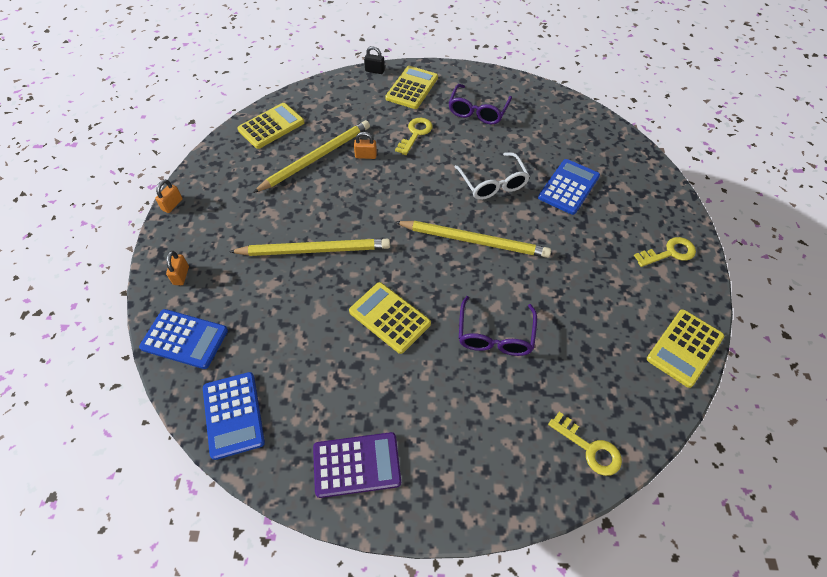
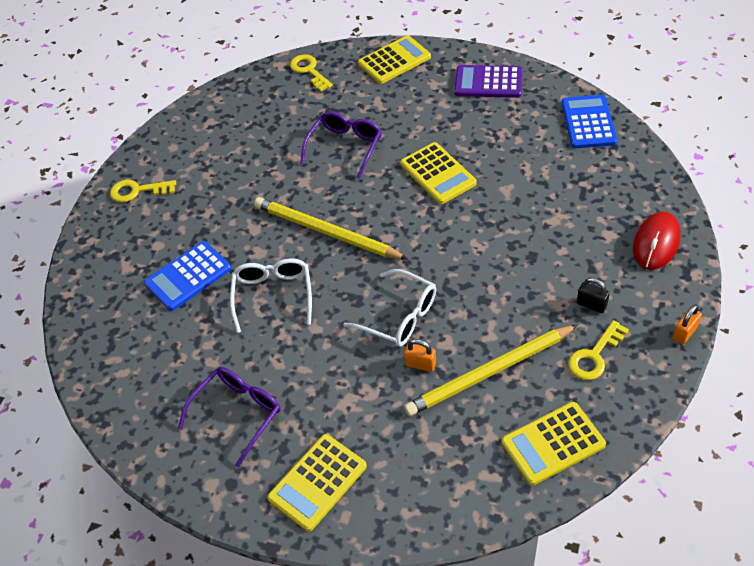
camera: 160 degrees left, 5 degrees down
(181, 275) = (656, 243): orange padlock -> red mouse
(184, 339) = (641, 183): blue calculator -> none
(314, 250) = (505, 248): yellow pencil -> none
(375, 71) = (367, 538): black padlock -> black padlock (591, 305)
(389, 183) = (400, 317): none -> white glasses
(415, 134) = (342, 388): yellow key -> yellow key (594, 355)
(684, 348) = (189, 118): yellow calculator -> yellow calculator (394, 60)

